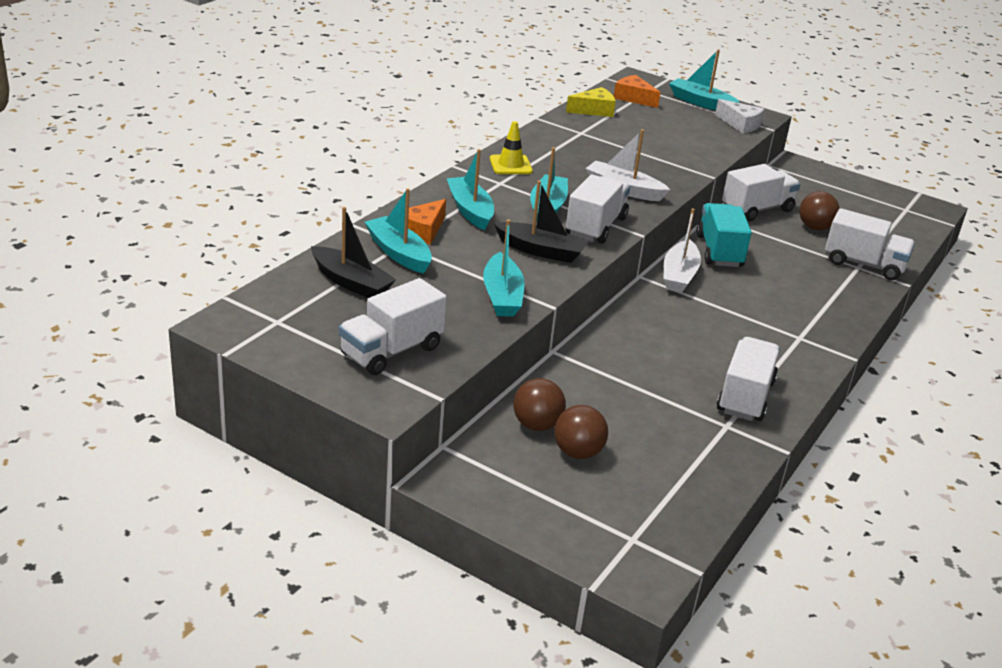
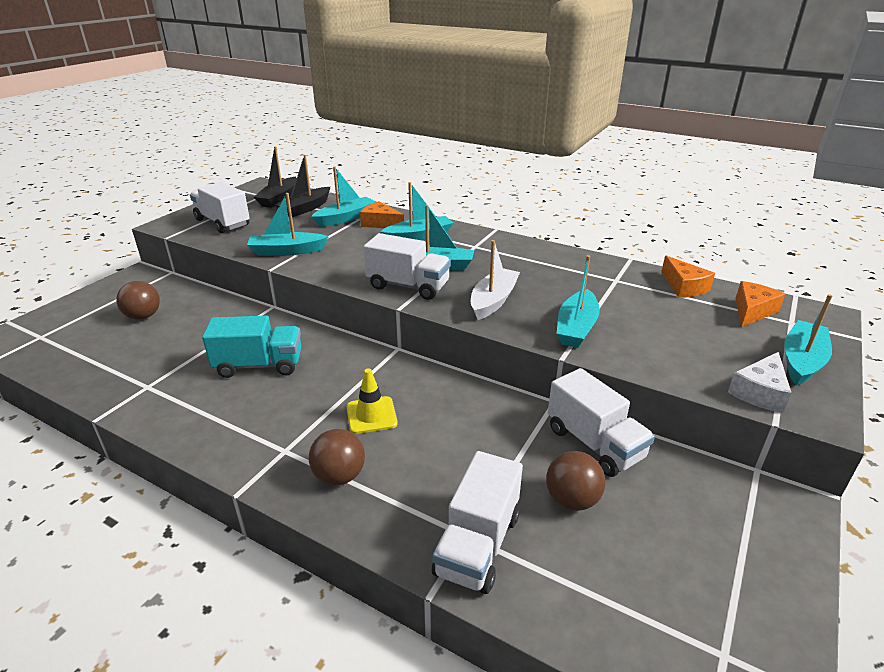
camera: 90 degrees right, 0 degrees up
(510, 165) = (512, 249): yellow traffic cone -> yellow traffic cone (371, 415)
(536, 425) = (181, 301): brown ball -> brown ball (339, 476)
(541, 251) = (358, 263): black boat -> black boat (279, 199)
(594, 110) = (684, 287): yellow cheese -> orange cheese
(667, 163) = (576, 328): none -> turquoise boat
(679, 275) = (404, 372): white boat -> none
(719, 251) = (466, 402): turquoise truck -> turquoise truck (259, 365)
(745, 397) = (186, 400): white truck -> none

